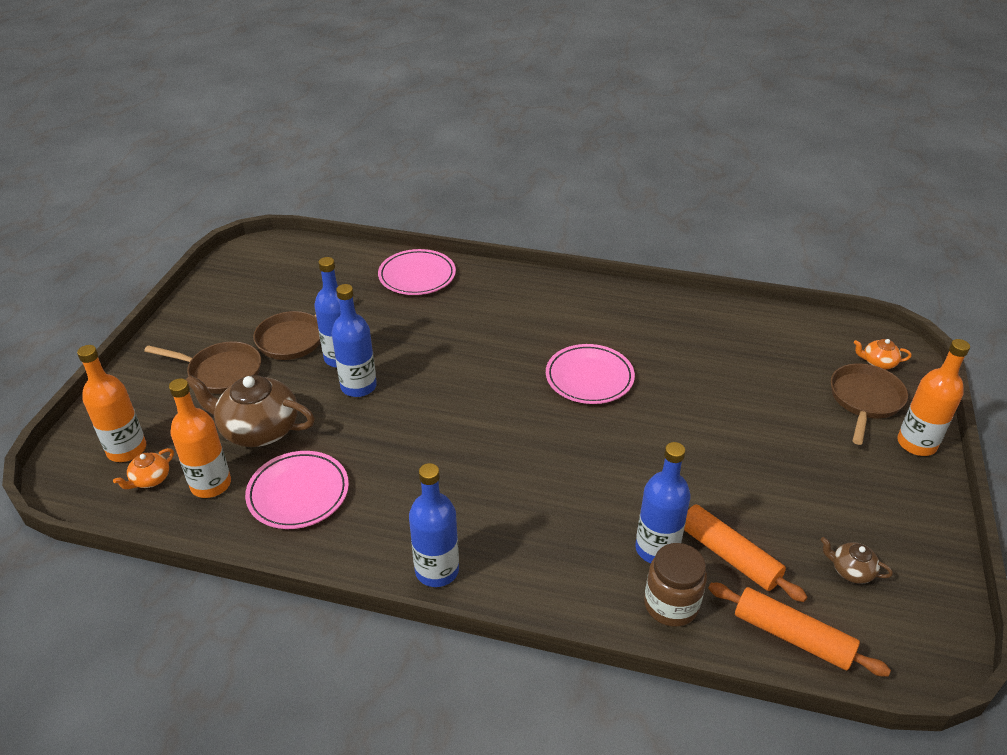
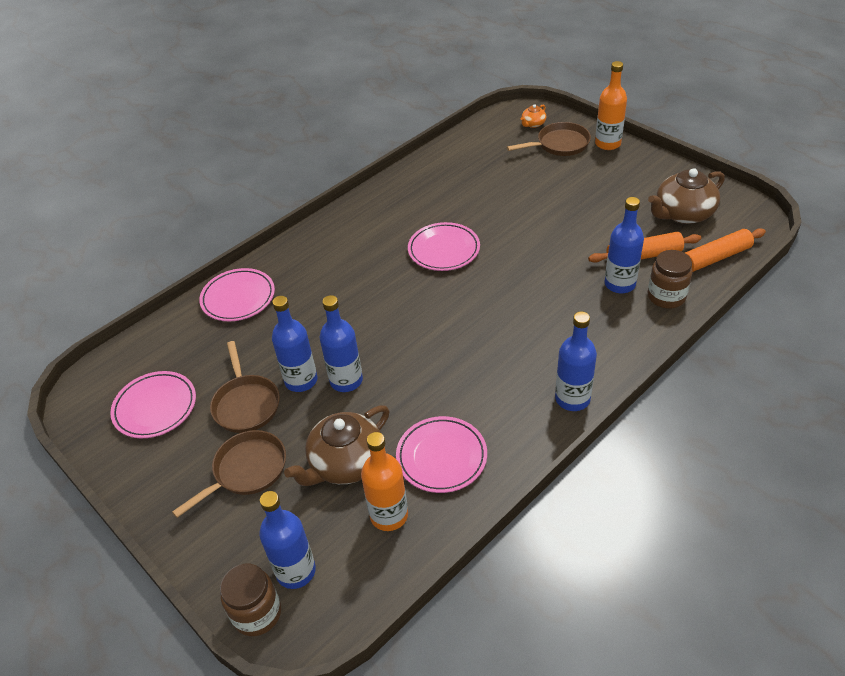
camera: 55 degrees left, 5 degrees up
(77, 445) = (257, 613): none -> brown jar
(127, 450) = (296, 571): orange bottle -> blue bottle
(150, 479) = (350, 560): orange teapot -> none
(263, 291) = (155, 407): none -> pink plate
(851, 570) = (683, 214): brown teapot -> brown teapot, size x2.12
(864, 400) = (559, 144): brown pan -> brown pan turned 105 degrees clockwise

